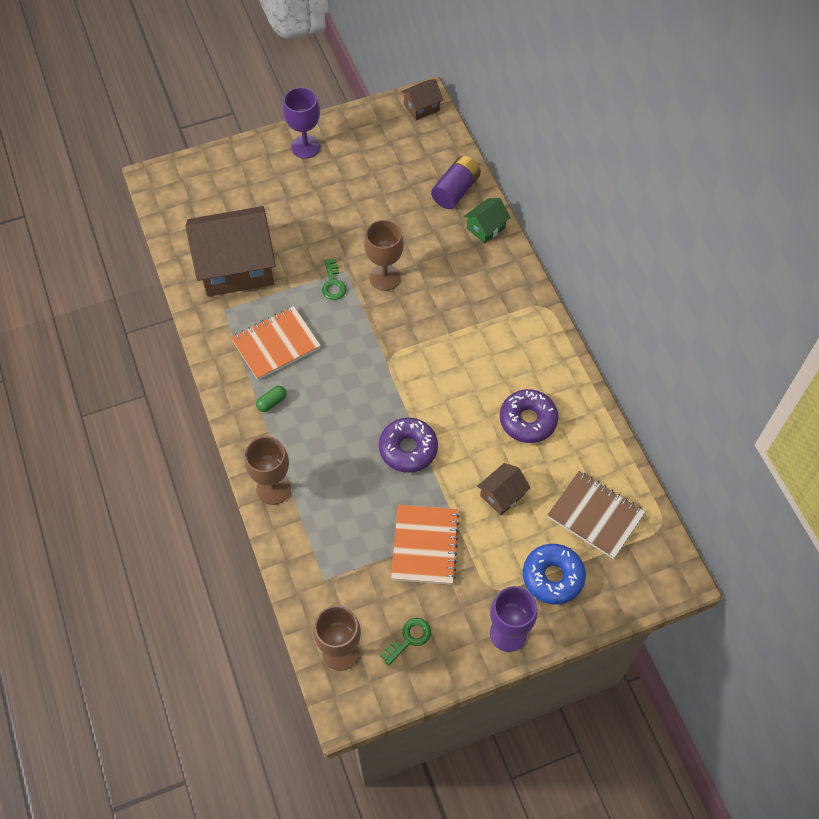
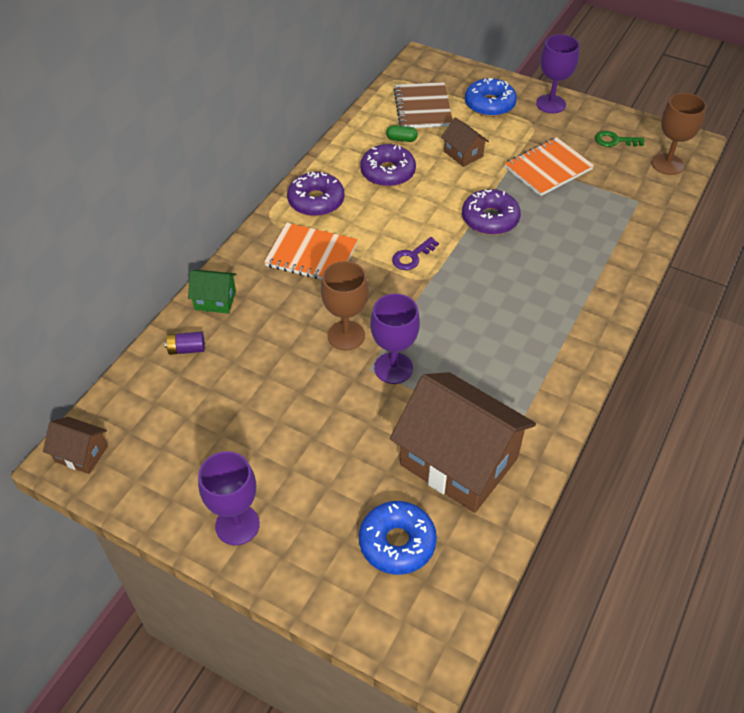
camera: 130 degrees left, 10 degrees down
(222, 205) = (397, 543): none -> blue donut
(272, 402) = (556, 325): green capsule -> green capsule (401, 139)
(273, 488) = (618, 271): brown goblet -> none
(276, 344) = (502, 363): orange notebook -> orange notebook (311, 255)
(333, 284) = (393, 368): green key -> purple goblet
(418, 366) = (412, 257): none -> purple key
(455, 191) = (186, 349): purple battery -> purple battery, size x0.56
(502, 495) = (463, 154): brown house -> brown house turned 45 degrees clockwise
(536, 348) = (316, 201): none -> purple donut

